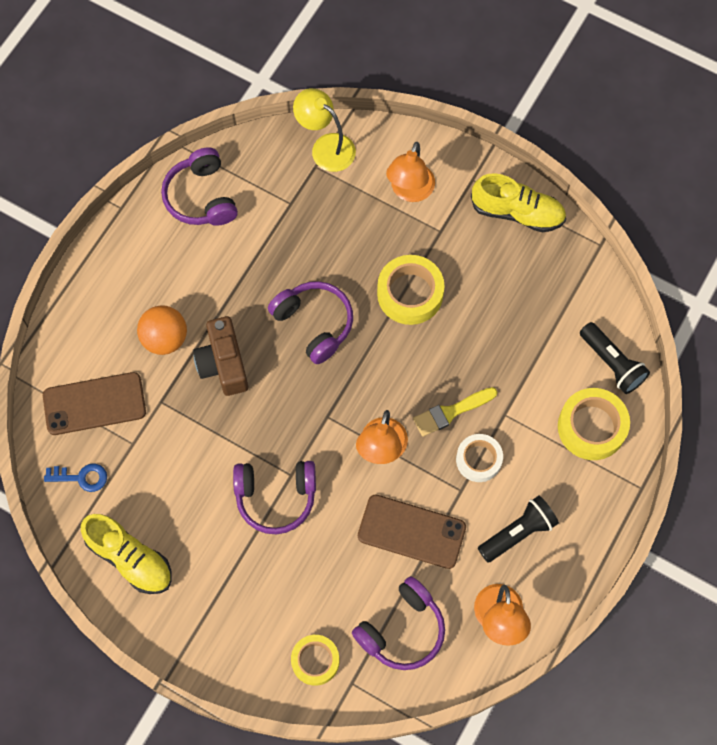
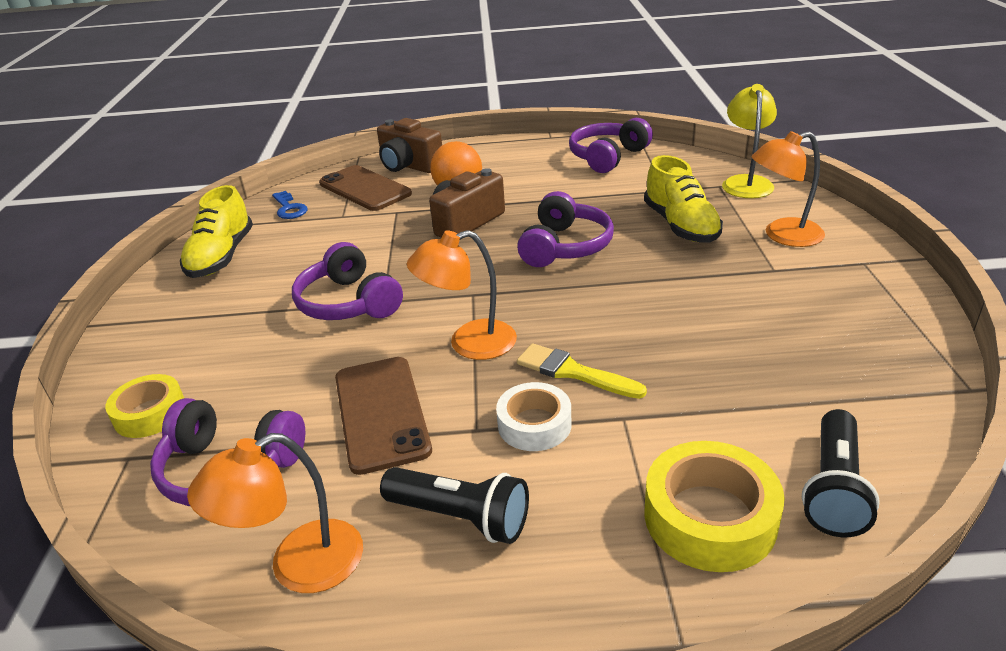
camera: 60 degrees right, 35 degrees down
(77, 347) = (409, 166): none -> brown camera
(410, 294) = (676, 282): yellow tape -> none
(517, 212) = (885, 306): yellow shoe -> yellow shoe (681, 226)

